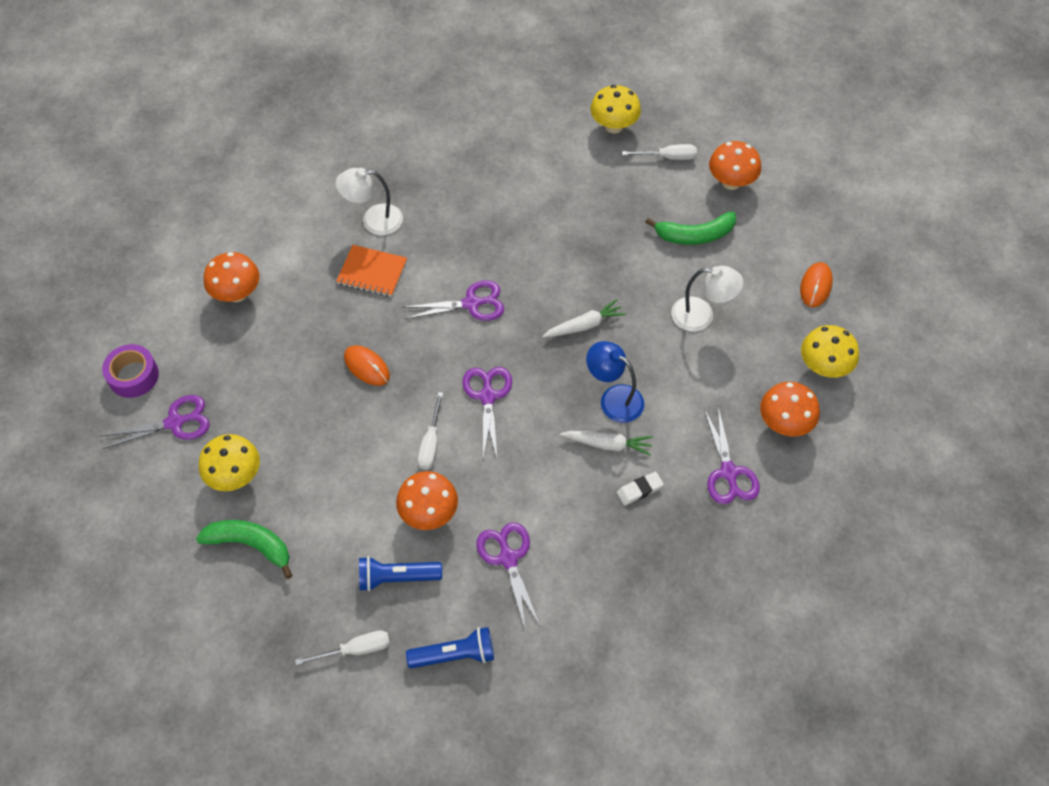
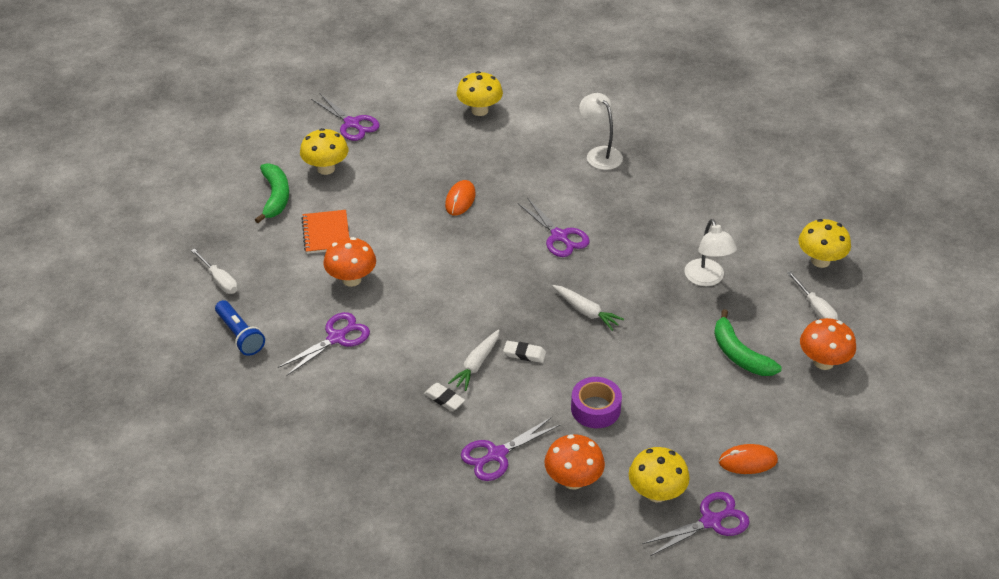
camera: 65 degrees right, 15 degrees down
(133, 376) = (377, 90): purple tape -> purple tape (595, 409)
(237, 293) = (479, 110): orange mushroom -> yellow mushroom
(372, 272) = (549, 171): orange notebook -> orange notebook (326, 233)
(397, 577) = (288, 281): blue flashlight -> none
(431, 443) = (413, 259): white screwdriver -> none
(487, 396) = (477, 276): purple scissors -> purple scissors (711, 521)
(607, 444) = (476, 364): white carrot -> white carrot turned 45 degrees clockwise
(614, 398) = (524, 354): blue lamp -> white eraser
(701, 316) = (652, 386): white lamp -> white lamp (707, 279)

